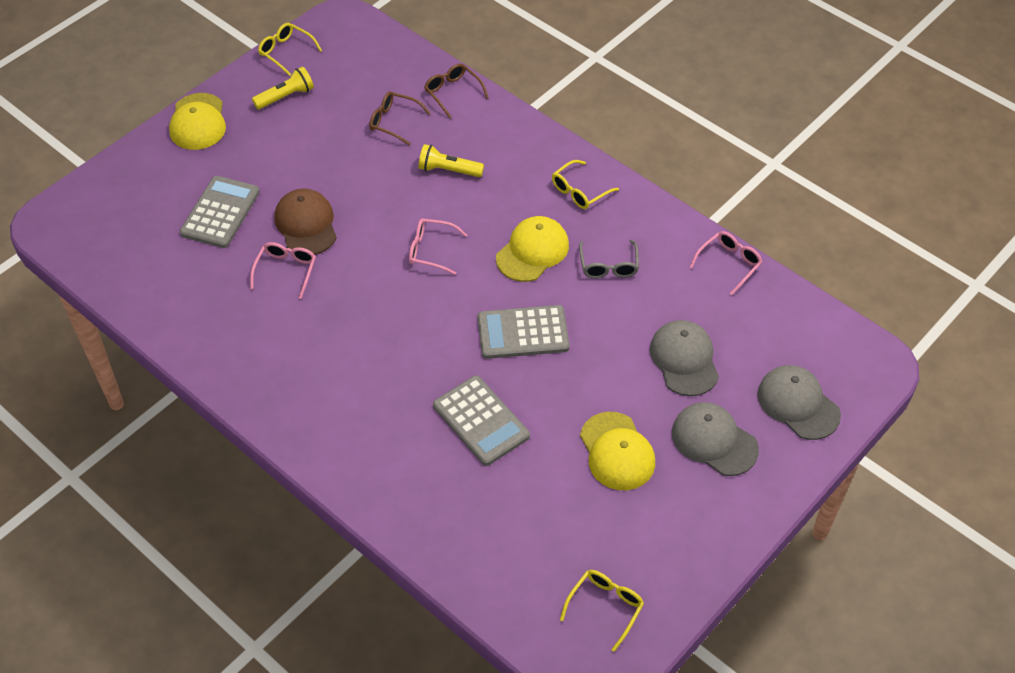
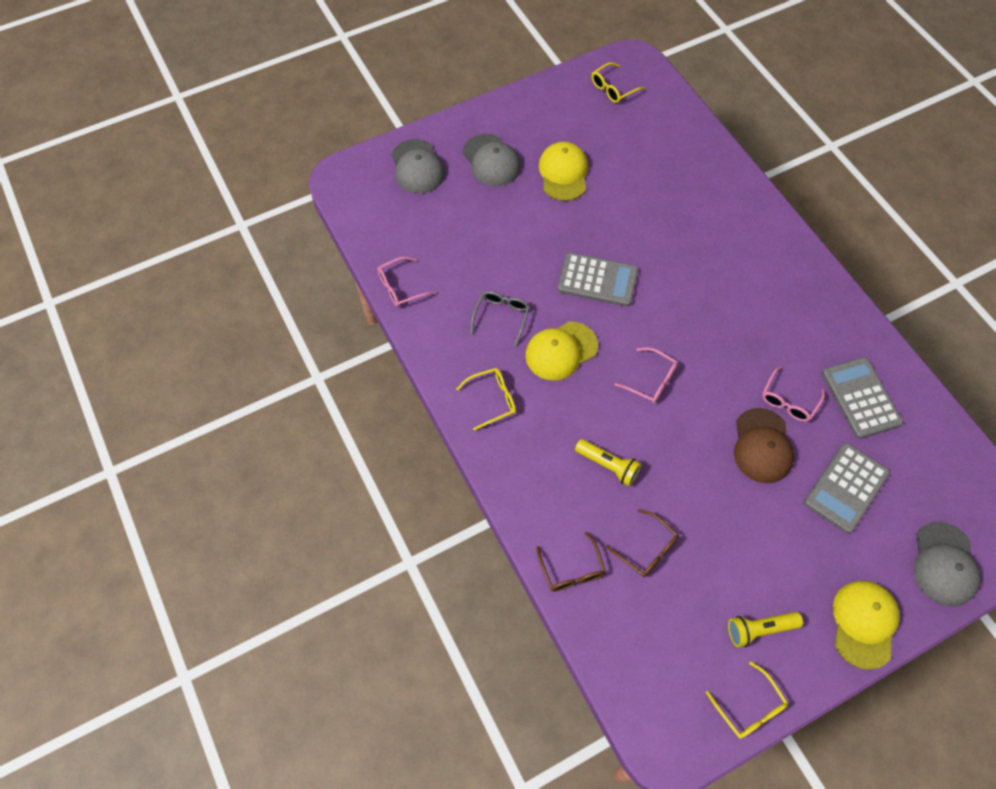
camera: 160 degrees left, 10 degrees up
(481, 421) = (654, 222): grey calculator -> grey calculator (860, 398)
(684, 360) = (481, 221): grey cap -> grey cap (944, 564)

